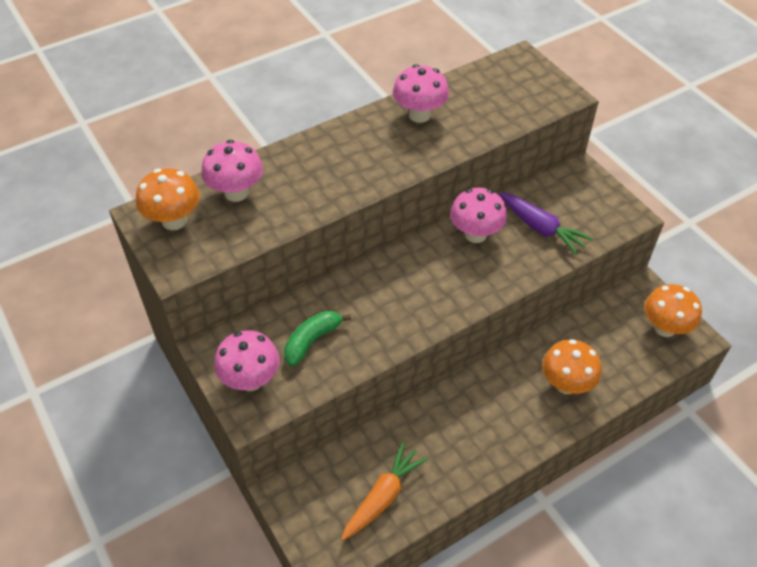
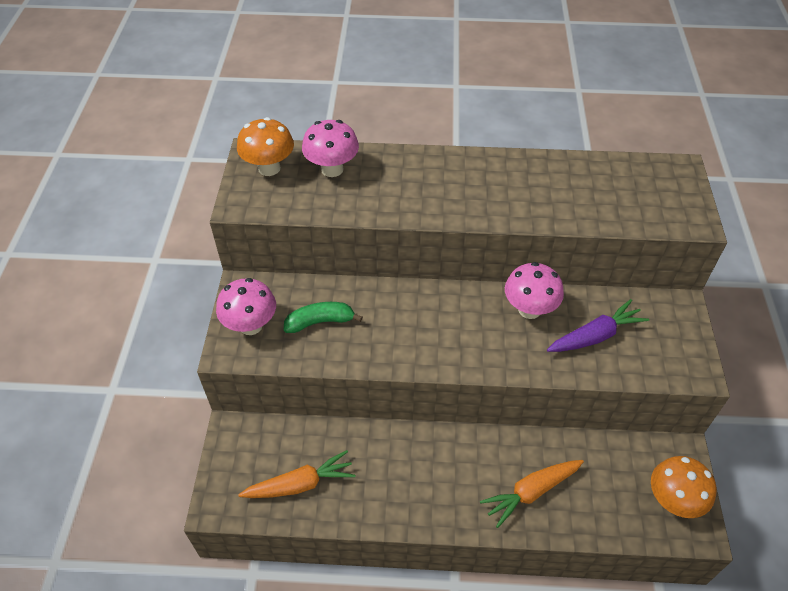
camera: 35 degrees right, 0 degrees up
(419, 115) = (537, 176): pink mushroom -> none
(541, 228) = (595, 336): purple carrot -> purple carrot turned 105 degrees counterclockwise
(566, 384) = (531, 492): orange mushroom -> orange carrot

